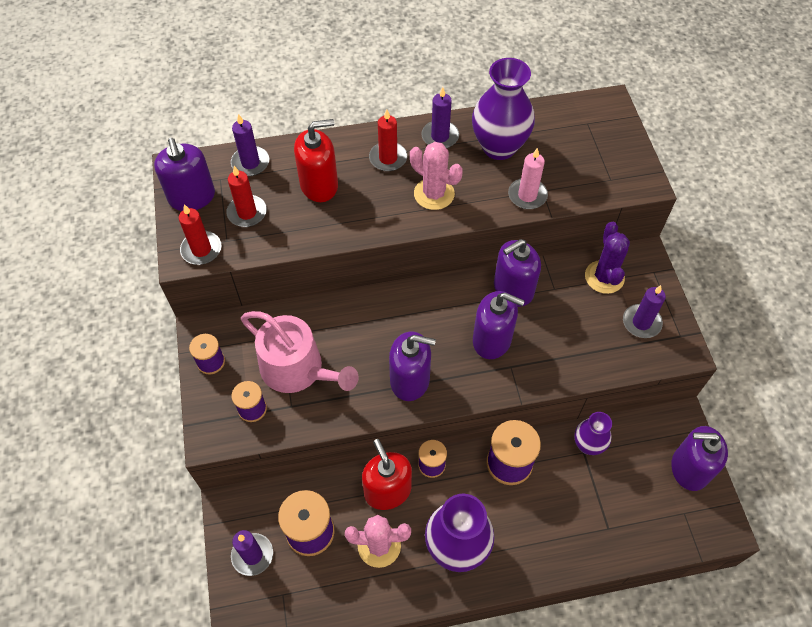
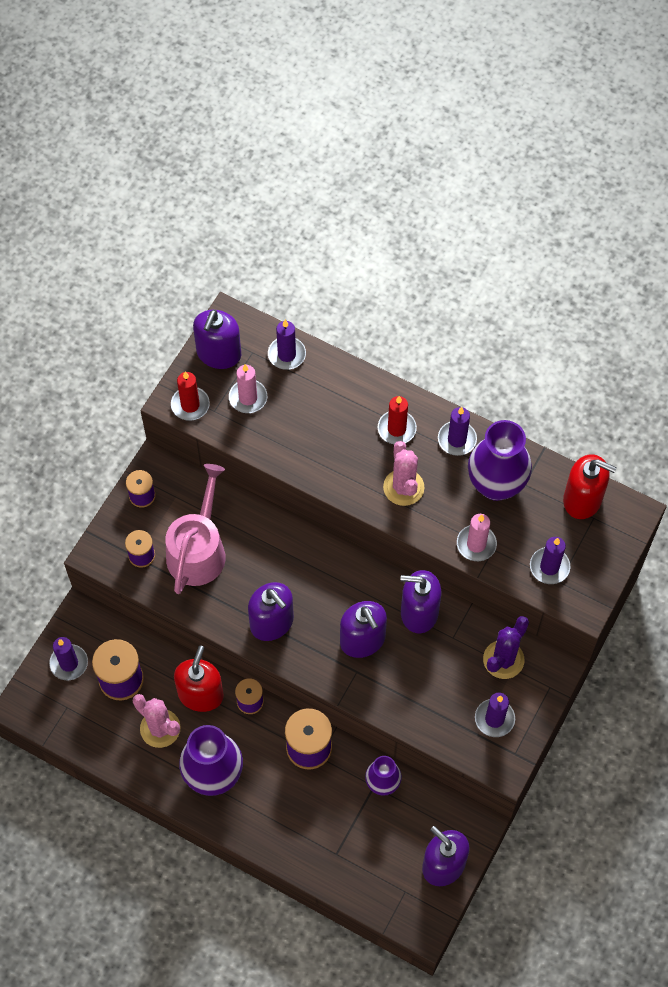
camera: 40 degrees right, 5 degrees up
(247, 213) = (248, 398): red candle -> pink candle
(297, 369) = (198, 550): pink watering can -> pink watering can turned 150 degrees counterclockwise
(319, 185) = (322, 413): red soap dispenser -> red soap dispenser (582, 499)
(593, 174) = (549, 567): none -> purple candle

